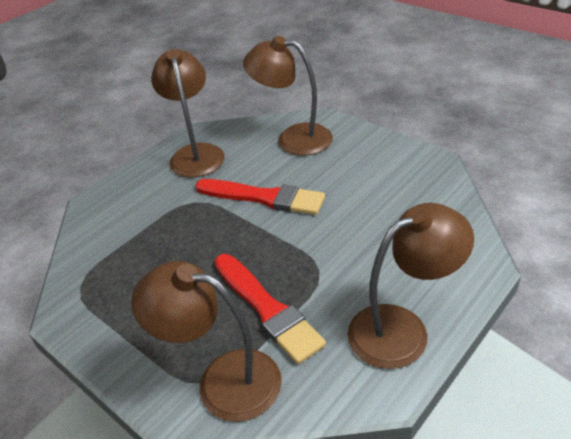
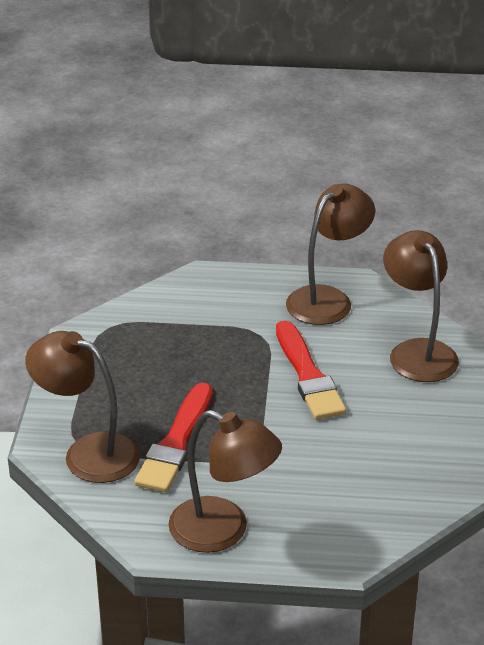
camera: 50 degrees right, 5 degrees down
(223, 380) = (88, 453): brown lamp -> brown lamp turned 45 degrees counterclockwise

